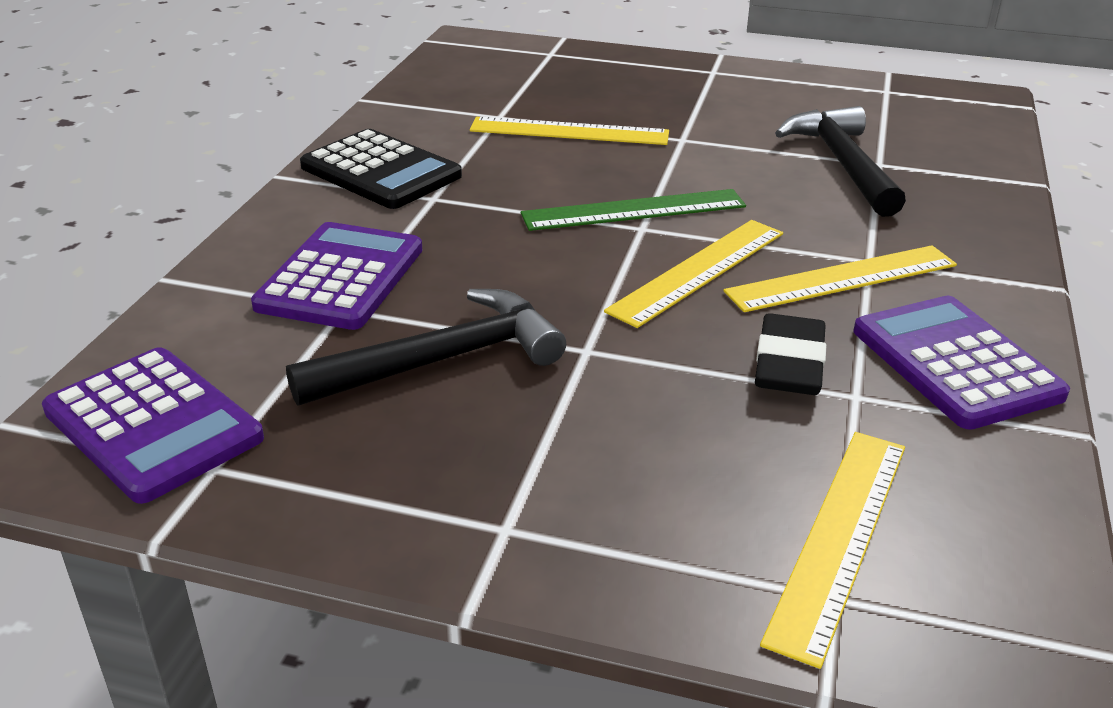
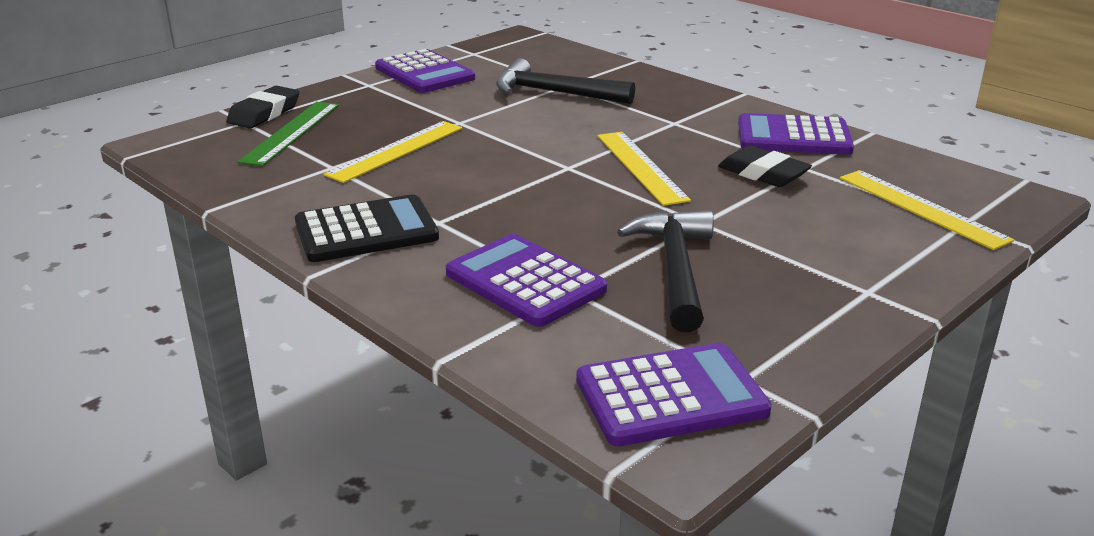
camera: 60 degrees left, 5 degrees down
(578, 54) = (264, 113): none -> black eraser
(634, 210) = (542, 163): green ruler -> green ruler (291, 132)
(785, 85) = (424, 73): none -> purple calculator
(842, 278) = (687, 134): yellow ruler -> none

